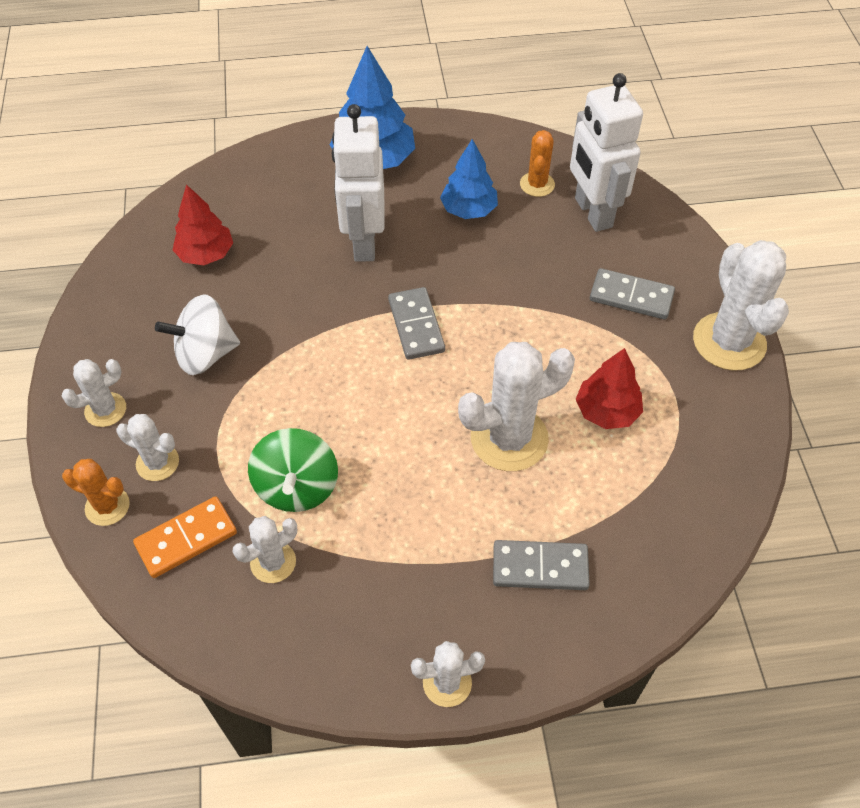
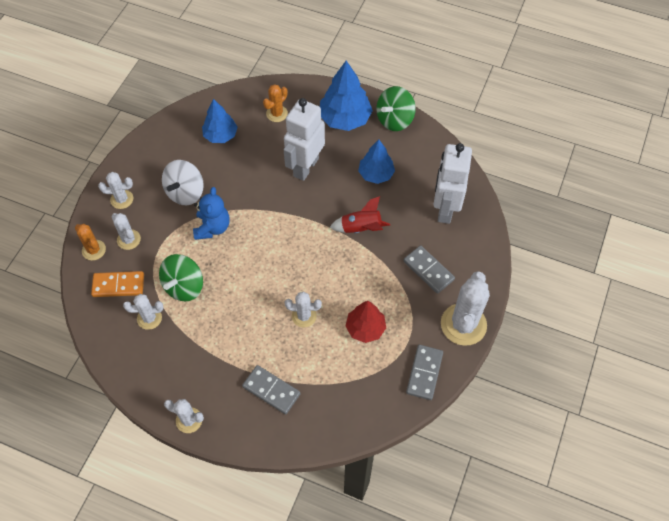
camera: 30 degrees right, 5 degrees up
(205, 354) = (185, 192): white spinning top -> white spinning top turned 75 degrees counterclockwise
(206, 254) = (220, 135): red tree -> blue tree
(282, 383) = (212, 227): none -> blue teddy bear
(416, 326) = (300, 229): grey domino -> grey domino (424, 373)
(442, 135) = (394, 120): none -> green spinning top
(500, 286) = (361, 228): none -> red rocket
(509, 438) = (304, 316): white cactus -> white cactus, size x0.54
(537, 184) = (426, 176): orange cactus -> orange cactus (277, 114)

